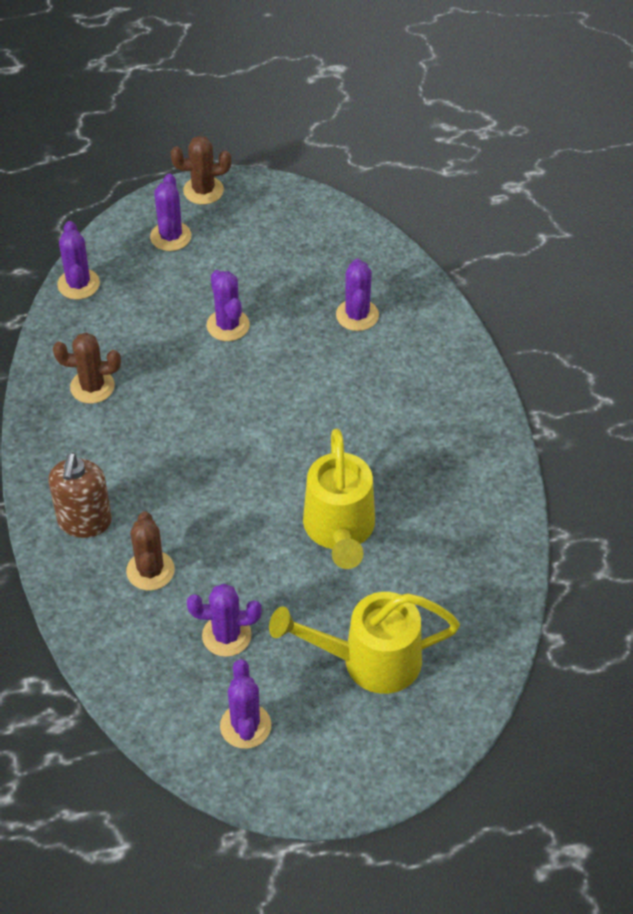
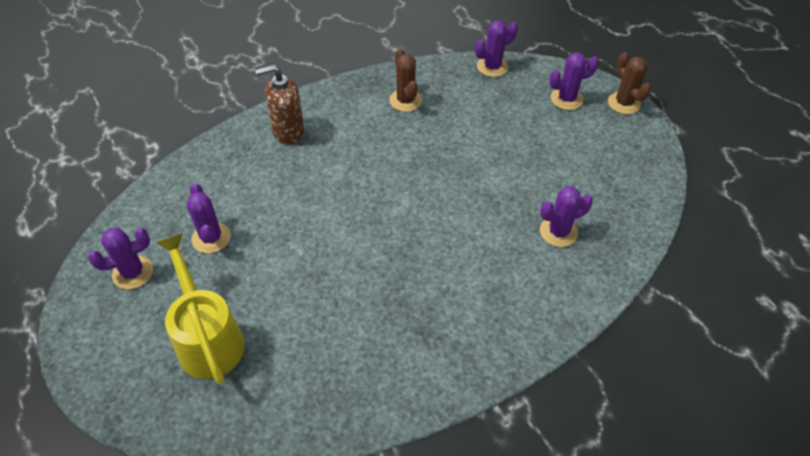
camera: 70 degrees right, 0 degrees up
(150, 570) = (257, 178): brown cactus -> none
(228, 325) = (501, 155): purple cactus -> none
(339, 530) = (331, 282): yellow watering can -> none

